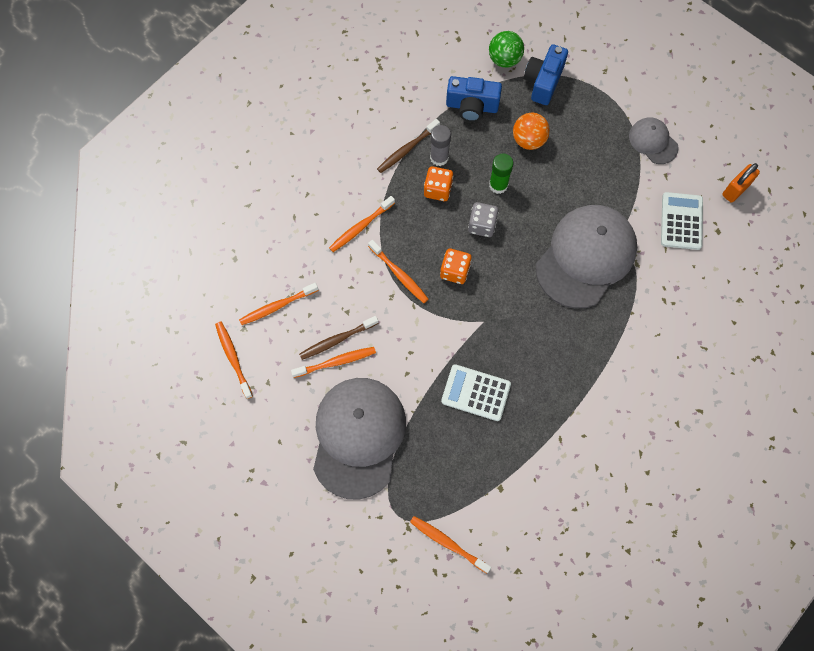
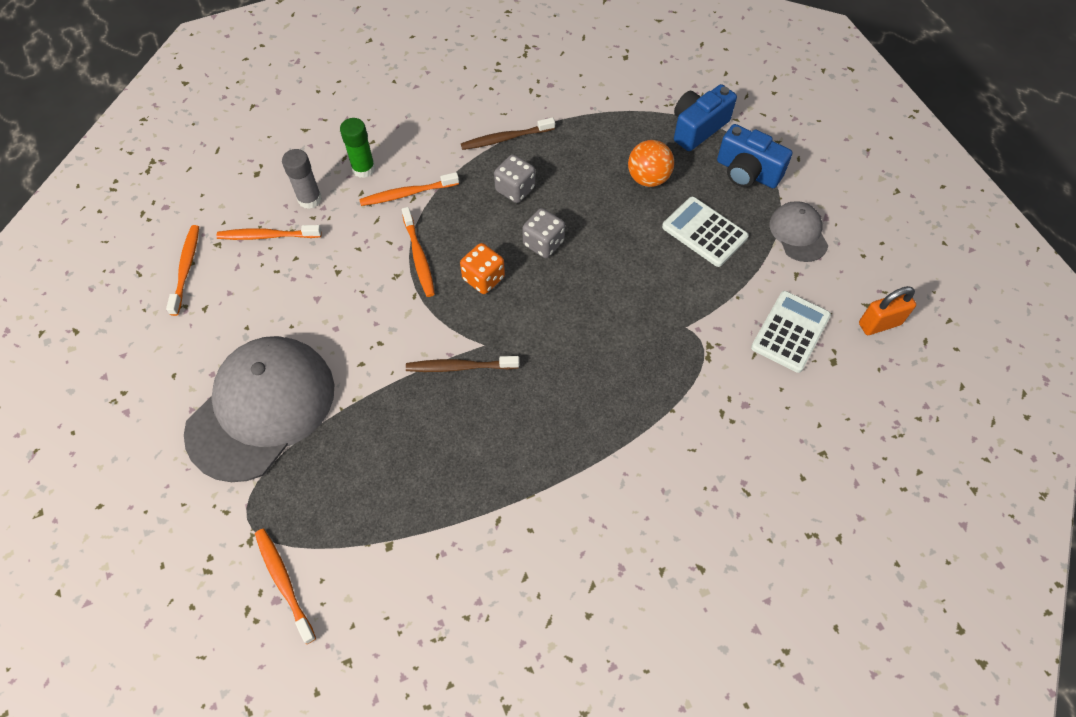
camera: 25 degrees right, 10 degrees down
(336, 362) = (291, 318): orange toothbrush -> none
(337, 340) = (307, 296): brown toothbrush -> brown toothbrush (459, 367)
(438, 190) = (515, 189): orange dice -> grey dice
(439, 157) = (536, 159): grey glue stick -> grey glue stick (310, 199)
(472, 106) = (602, 123): blue camera -> blue camera (747, 172)
(476, 393) = (427, 420): white calculator -> white calculator (704, 232)
(498, 185) = (586, 210): green glue stick -> green glue stick (363, 169)
(504, 59) = (665, 92): green ball -> none
(586, 257) = (648, 324): grey cap -> none

